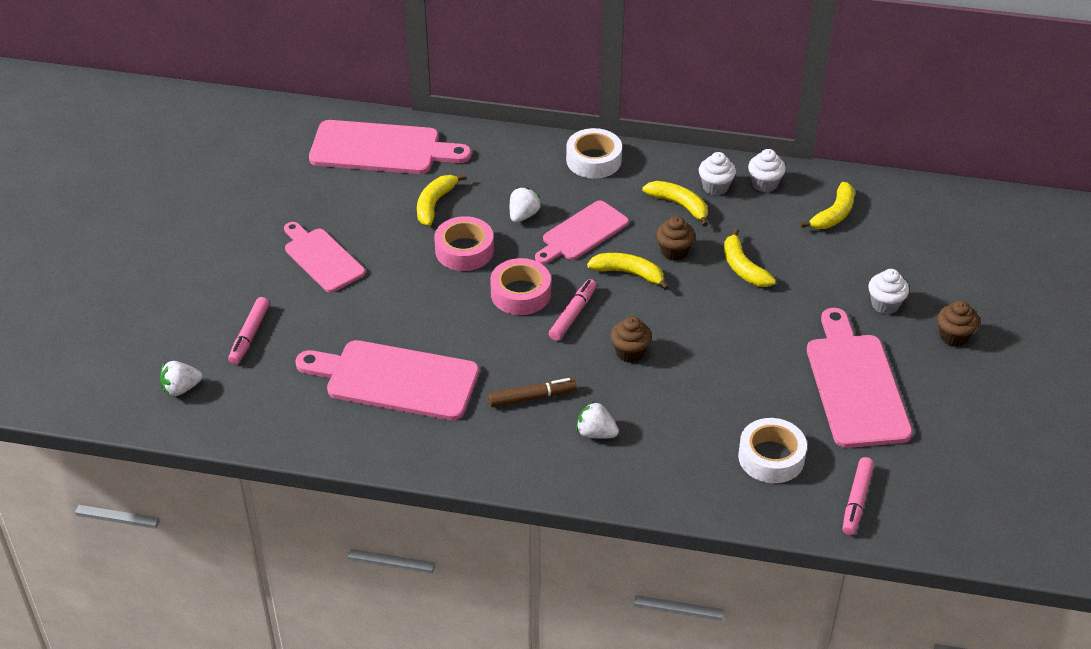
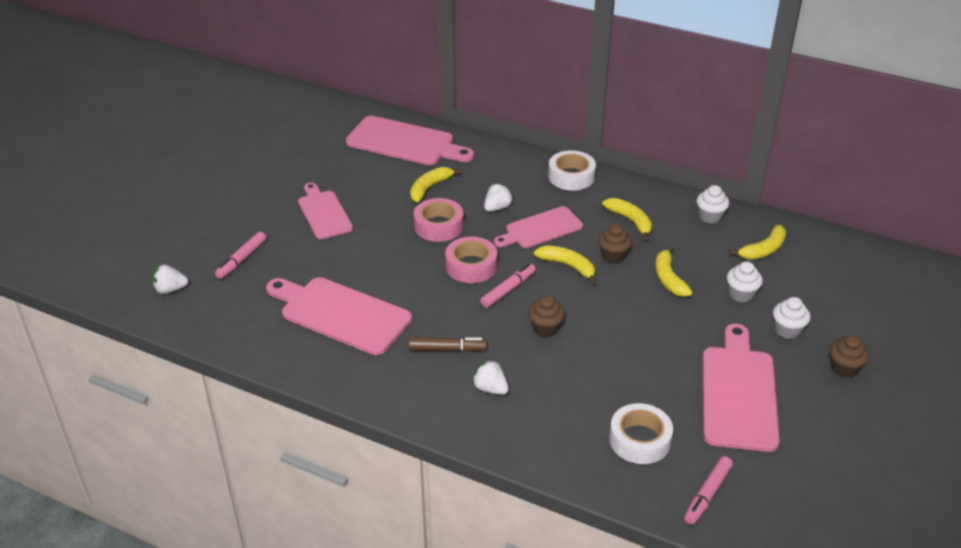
camera: 15 degrees right, 5 degrees down
(715, 187) = (666, 212): white cupcake -> white cupcake (741, 294)

